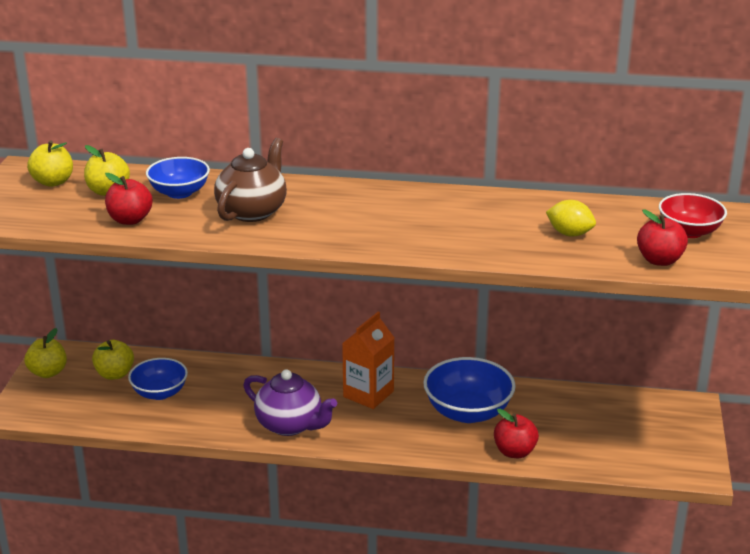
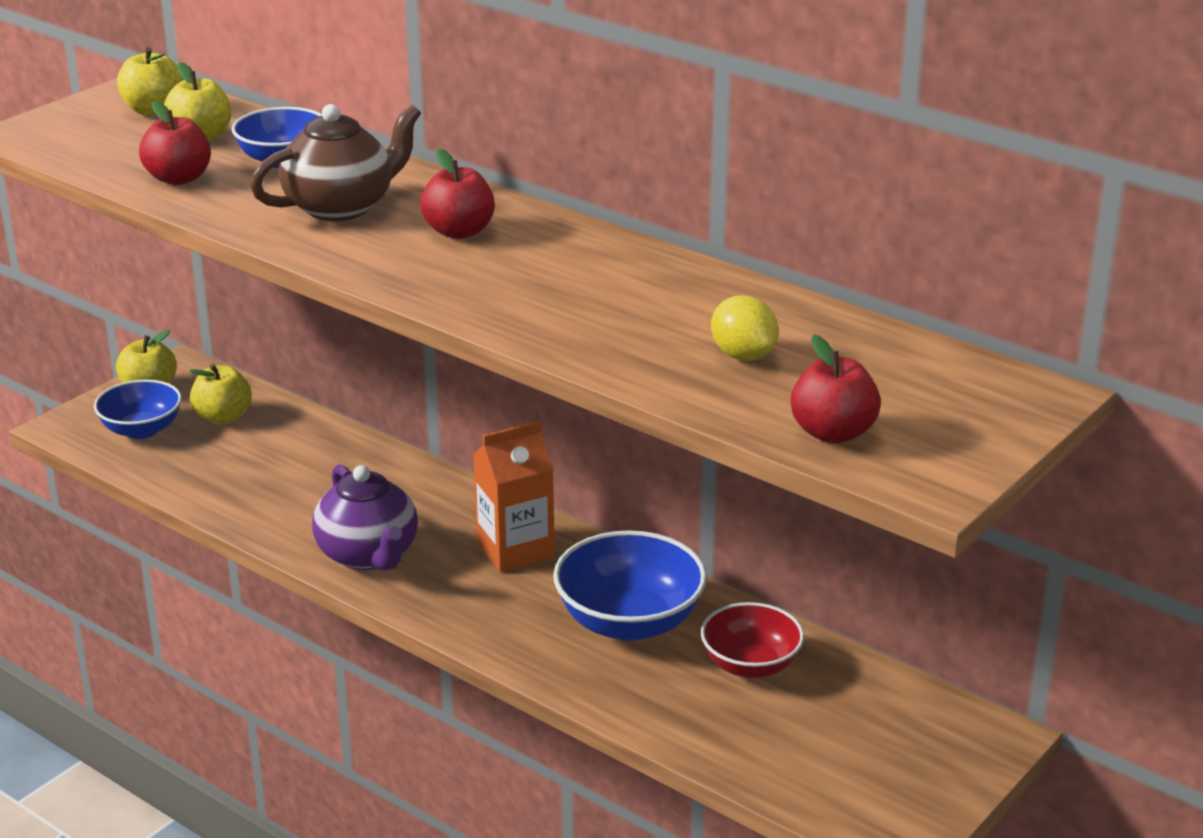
camera: 30 degrees right, 0 degrees up
(160, 393) = (251, 458): blue bowl -> blue bowl (141, 430)
(514, 452) = (637, 702): red apple -> red apple (459, 232)
(689, 231) = (943, 405): red bowl -> red bowl (750, 665)

